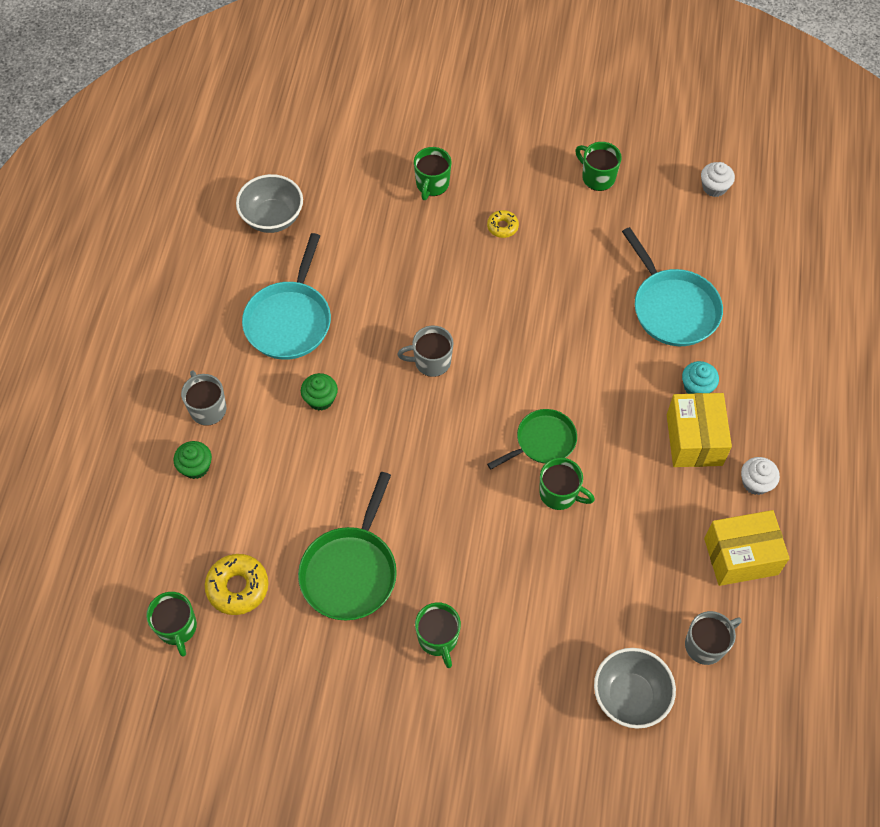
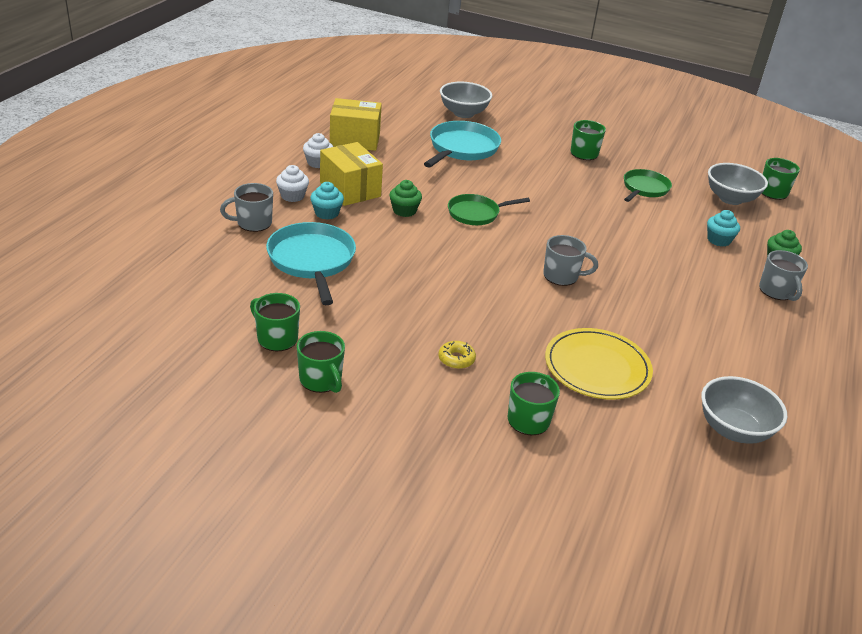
camera: 170 degrees left, 25 degrees down
(238, 587) = (730, 199): yellow donut -> grey bowl
(262, 484) = (718, 240): none -> turquoise cupcake
(289, 320) = (704, 334): turquoise pan -> turquoise pan (462, 148)
(320, 399) = (669, 275): green cupcake -> green cupcake (404, 211)
(351, 571) = (644, 188): green pan -> green pan, size x0.65
(385, 251) = (597, 367): none -> yellow plate
(559, 494) = (473, 188): green mug -> green mug (276, 338)
(694, 440) = (350, 189): yellow box -> yellow box turned 45 degrees counterclockwise
(706, 645) = (403, 118): grey mug -> grey mug (253, 223)
(714, 187) = (191, 339): white cupcake -> white cupcake (292, 196)

